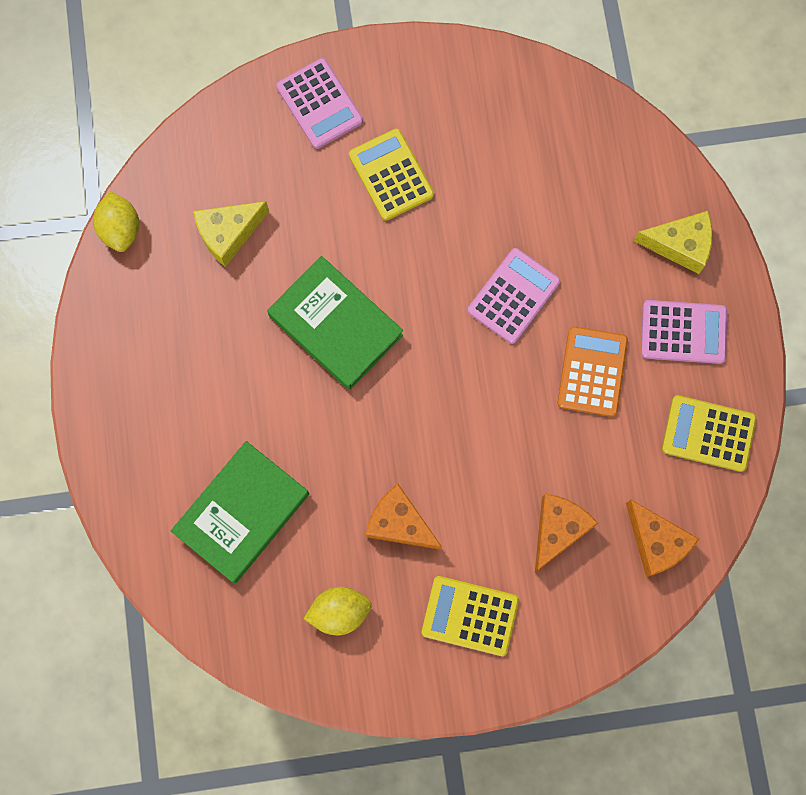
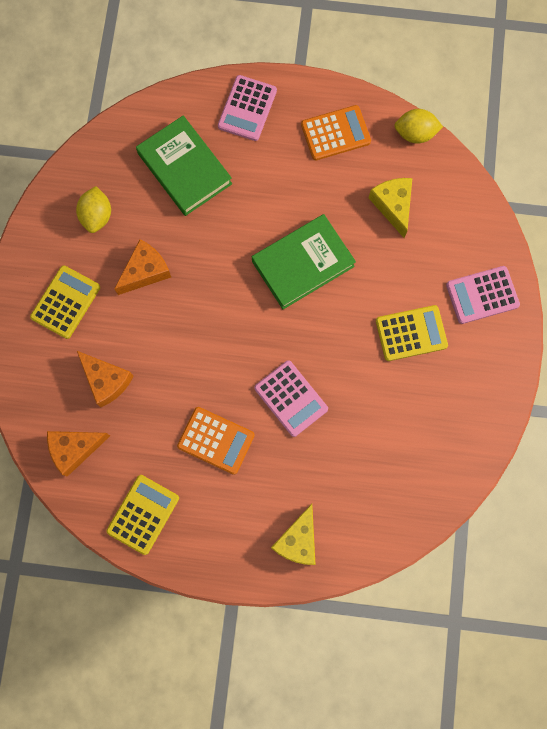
camera: 105 degrees right, 0 degrees up
(143, 329) = (335, 133): none -> orange calculator
(683, 332) = (227, 520): pink calculator -> pink calculator (247, 108)

